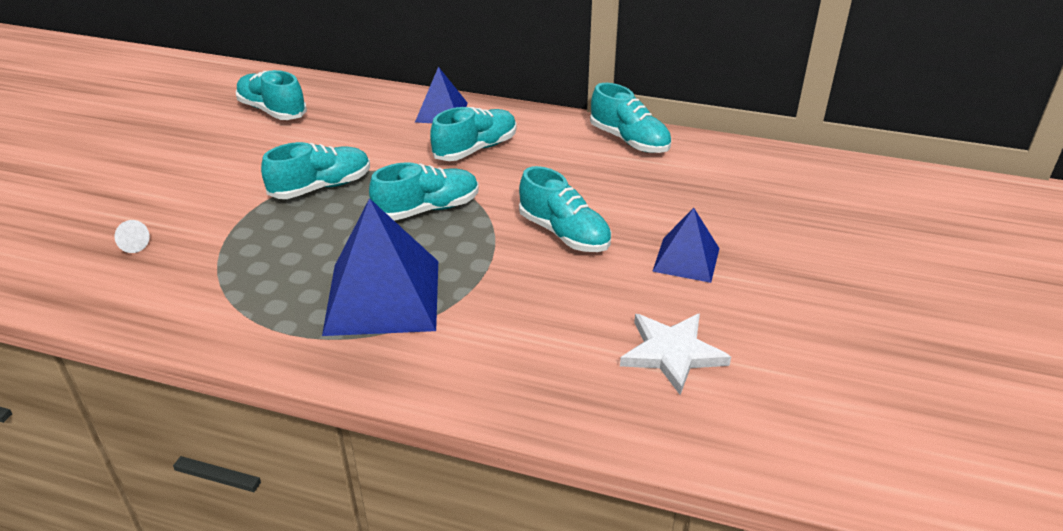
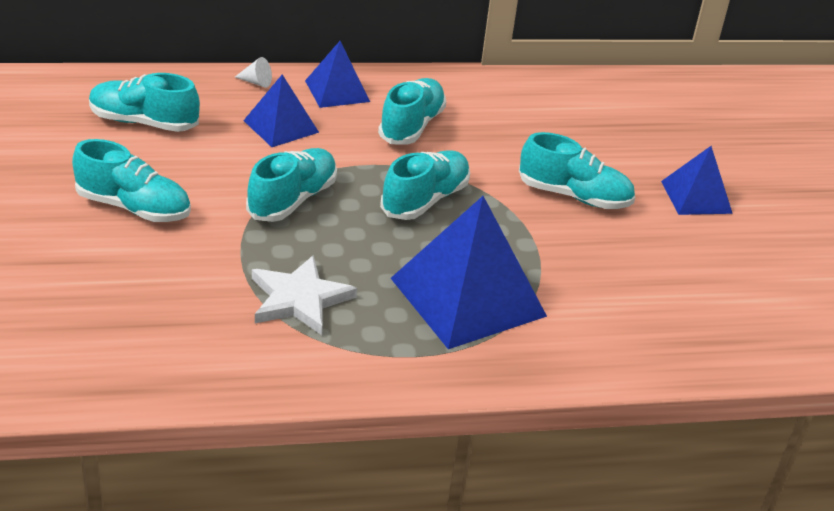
camera: 30 degrees left, 0 degrees up
(132, 245) = (148, 309): white cone -> white cone (256, 82)
(369, 131) = (281, 126): none -> blue pyramid
(629, 140) = (549, 89): turquoise shoe -> turquoise shoe (134, 207)
(672, 353) = (754, 283): white star -> white star (299, 299)

